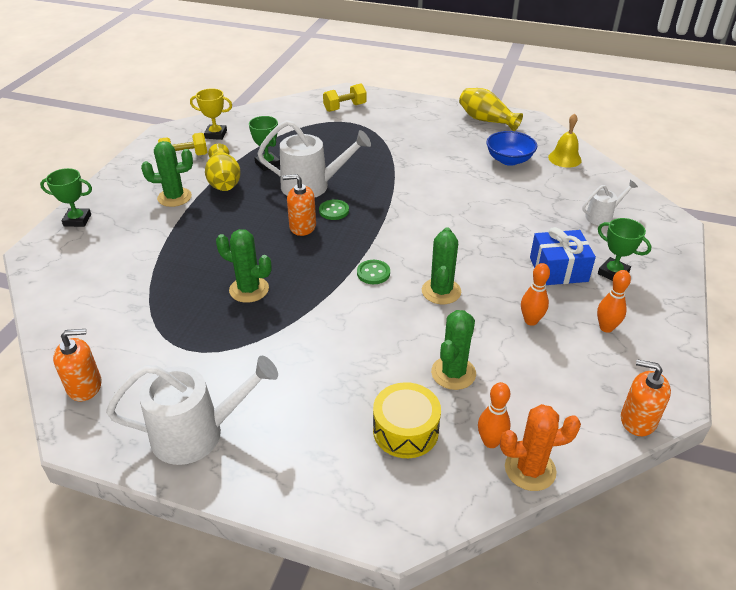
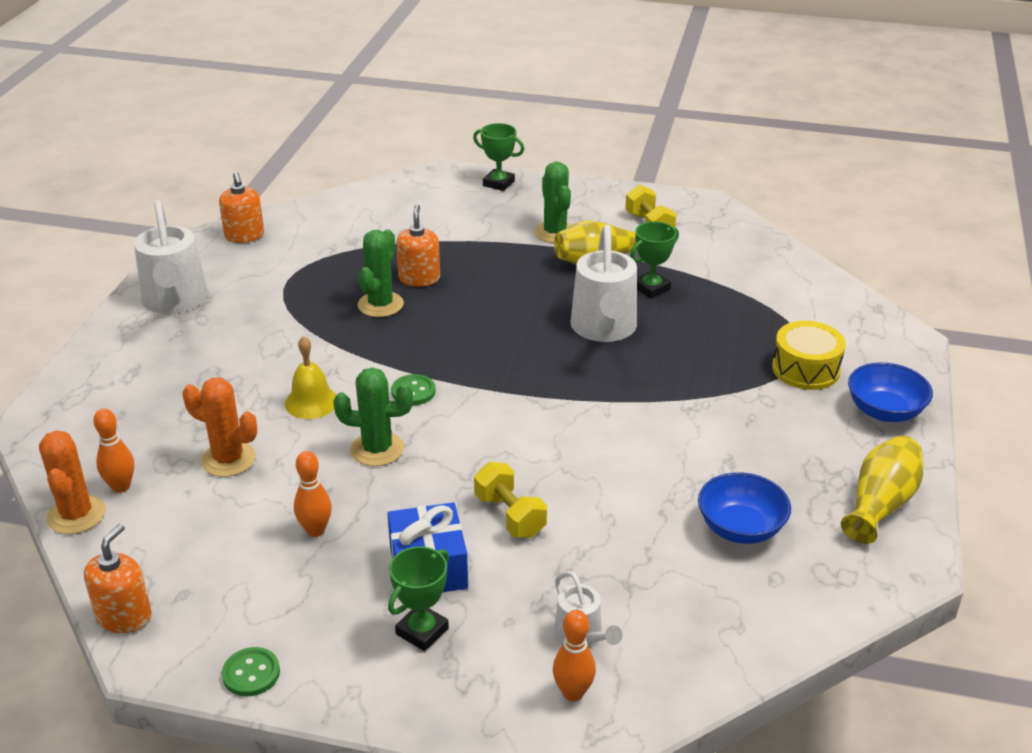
camera: 85 degrees right, 5 degrees down
(77, 220) = (498, 183): green trophy -> green trophy turned 60 degrees counterclockwise
(216, 134) = (715, 239): yellow trophy -> none
(302, 226) = (507, 329): orange soap dispenser -> orange soap dispenser (419, 278)
(334, 211) = (547, 351): green button -> green button (251, 673)
(345, 107) = (849, 341): yellow dumbbell -> yellow dumbbell (510, 516)
(405, 430) = (150, 425): yellow drum -> yellow drum (805, 369)
(411, 108) = (884, 411): none -> blue bowl
(453, 373) = (228, 459): green cactus -> orange cactus
(564, 158) = (771, 605): yellow bell -> yellow bell (311, 402)
(606, 328) = (296, 607): orange bowling pin -> orange bowling pin (573, 693)

